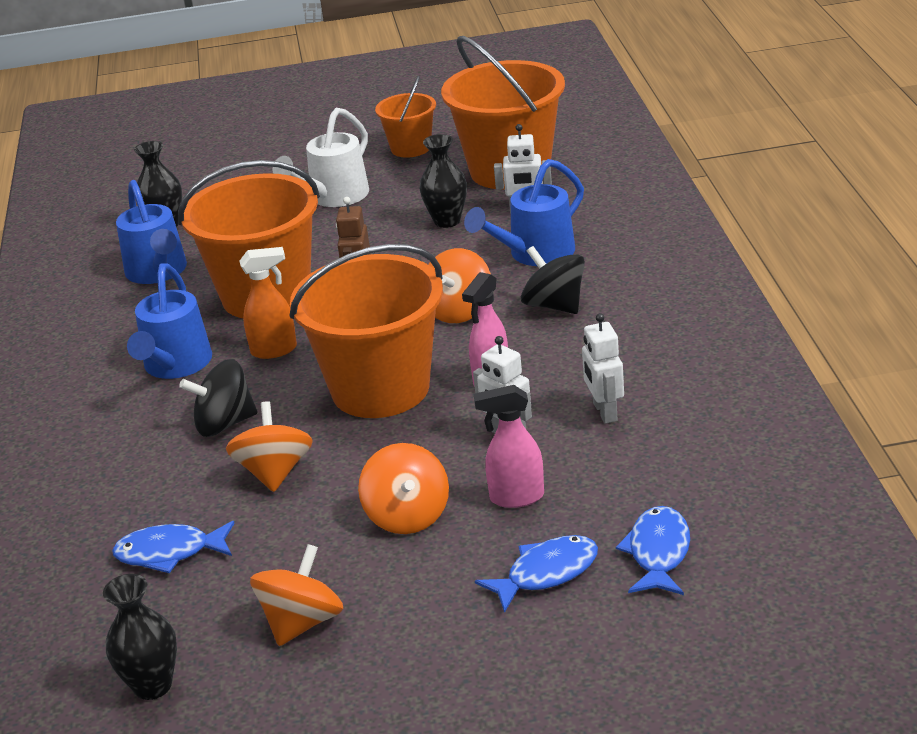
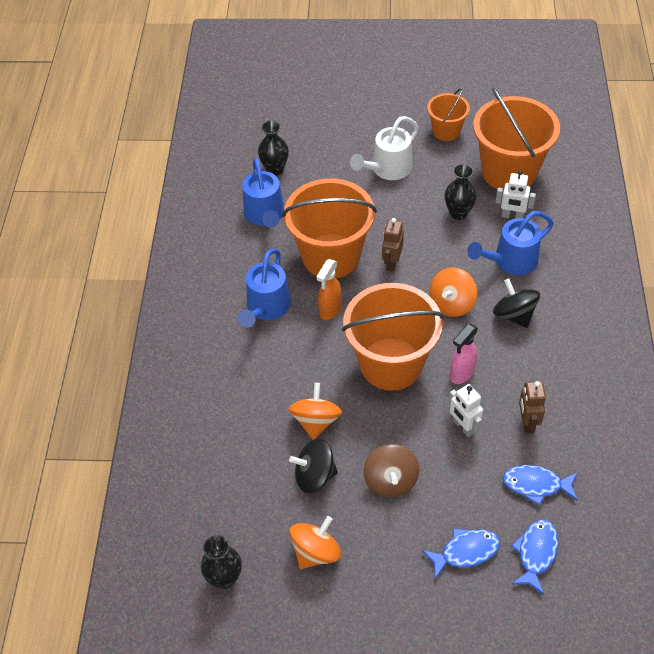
camera: 10 degrees right, 20 degrees up
(169, 553) = (245, 473): blue fish -> blue fish (536, 485)
(224, 424) = (291, 370): black spinning top -> black spinning top (314, 476)
(275, 350) = (330, 310): orange spray bottle -> orange spray bottle turned 120 degrees clockwise
(407, 516) = (390, 481): orange spinning top -> brown spinning top
(516, 497) = (458, 483): pink spray bottle -> none
(604, 412) = (527, 422): white robot -> brown robot

